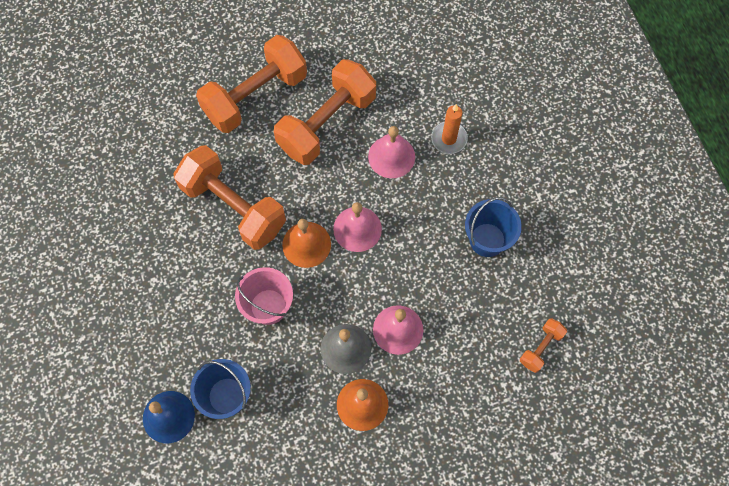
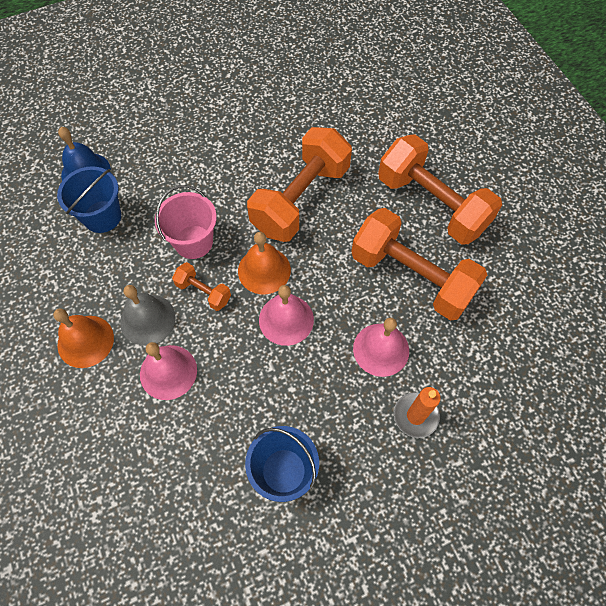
camera: 85 degrees right, 5 degrees down
(540, 348) = (143, 547): orange dumbbell -> orange dumbbell (203, 292)

